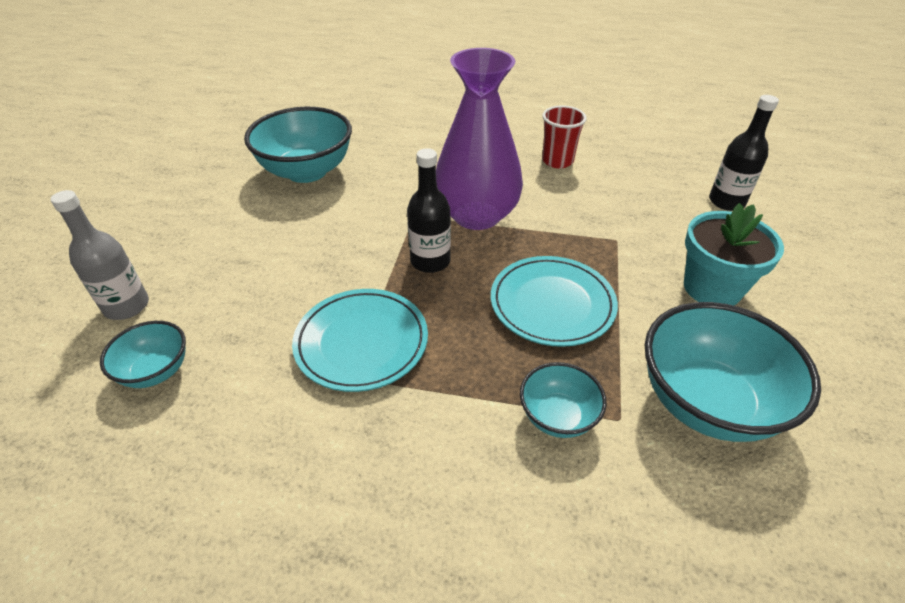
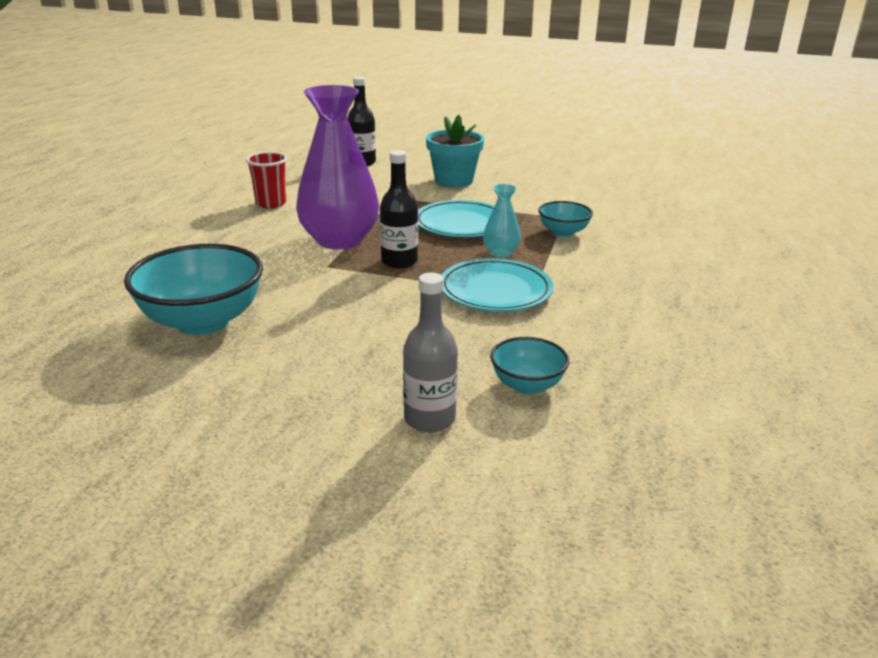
camera: 85 degrees left, 15 degrees down
(470, 345) = (500, 252): none -> turquoise vase
(707, 402) = (549, 197): turquoise bowl -> none

